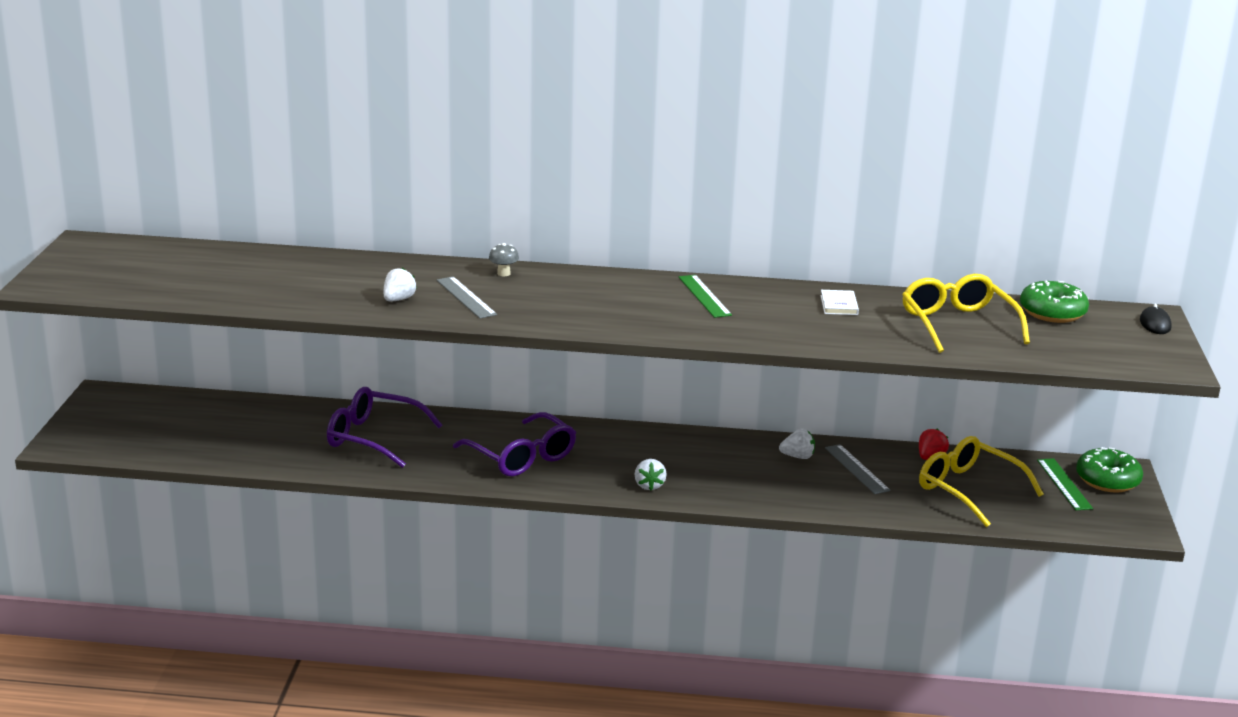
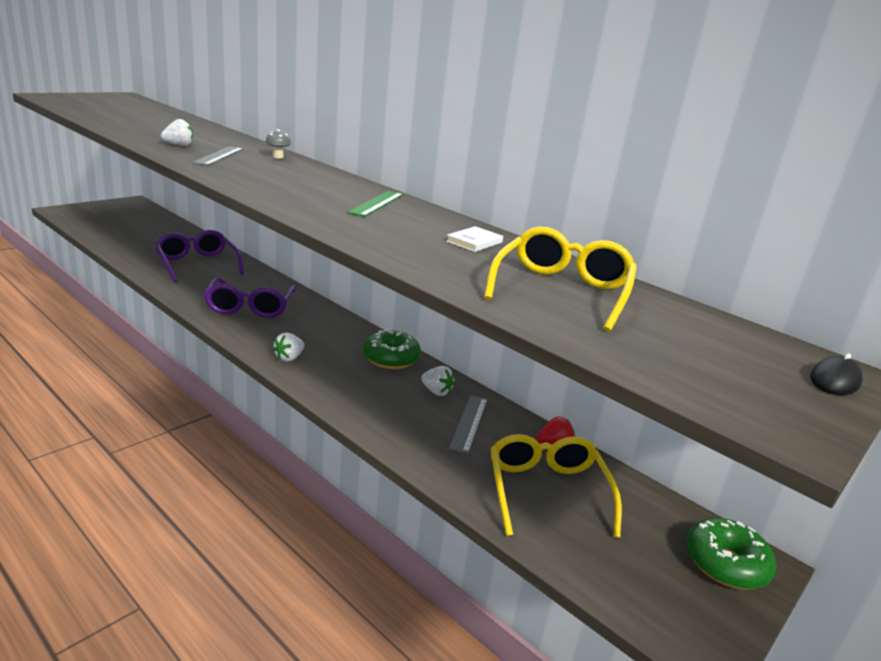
camera: 35 degrees right, 0 degrees up
(1052, 312) = (700, 322): green donut -> green donut (391, 358)
(1064, 484) = (664, 540): green ruler -> none

